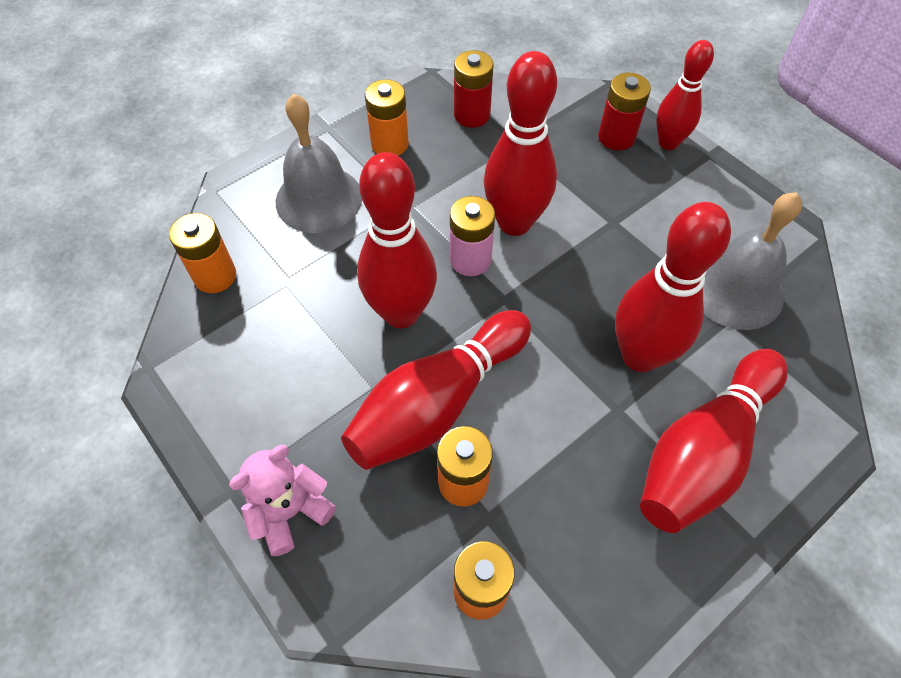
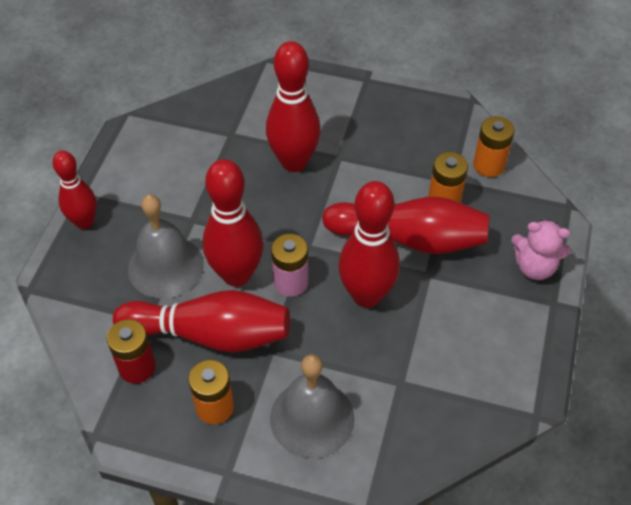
camera: 125 degrees left, 5 degrees down
(215, 276) = (438, 434): orange battery -> none
(616, 137) = (99, 256): red battery -> none
(703, 451) = (333, 113): red bowling pin -> red bowling pin (210, 334)
(735, 289) = (205, 138): grey bell -> grey bell (165, 266)

